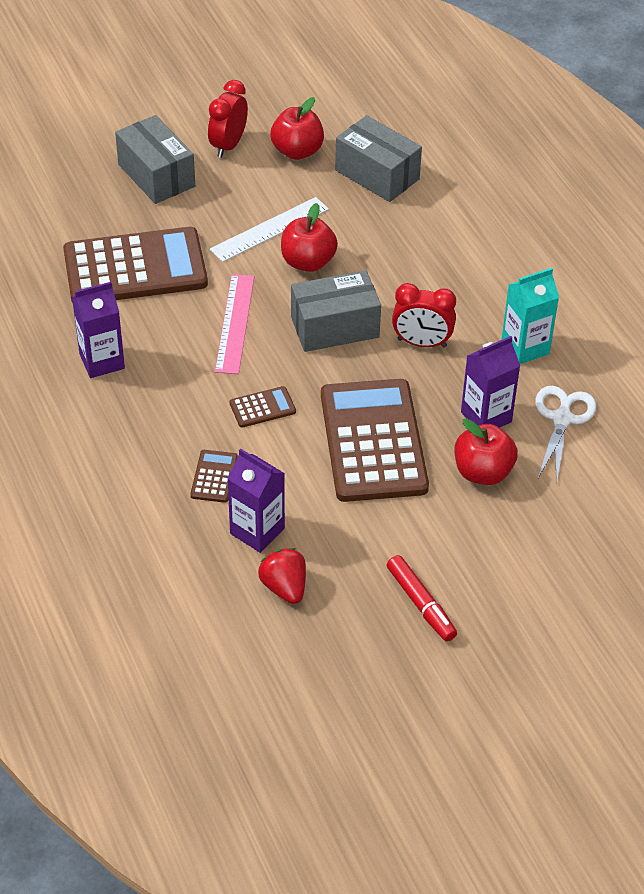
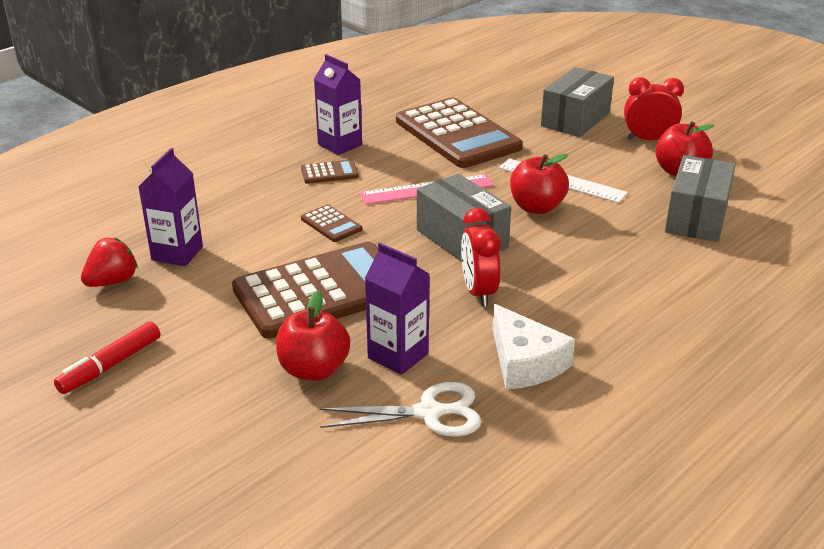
camera: 70 degrees right, 15 degrees down
(214, 476) = (234, 219): brown calculator -> brown calculator (329, 173)
(525, 347) = (525, 362): turquoise carton -> white cheese

